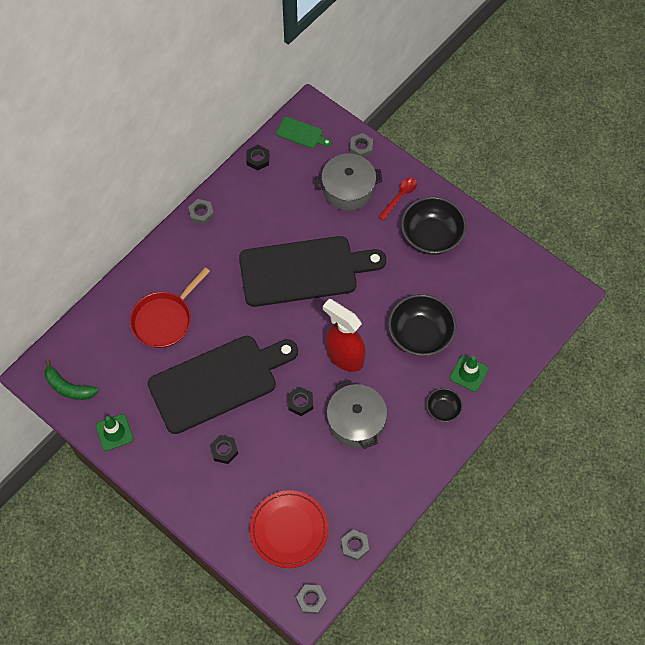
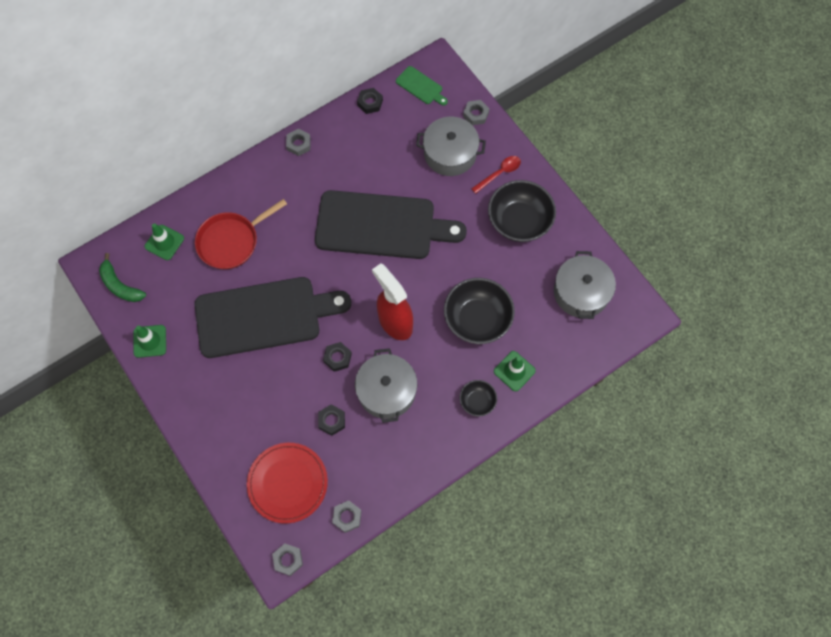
camera: 15 degrees right, 5 degrees up
(99, 336) = (164, 242): none -> green traffic cone
(224, 450) = (249, 386): black nut -> black nut (332, 421)
(508, 287) = (581, 292): none -> grey pot

